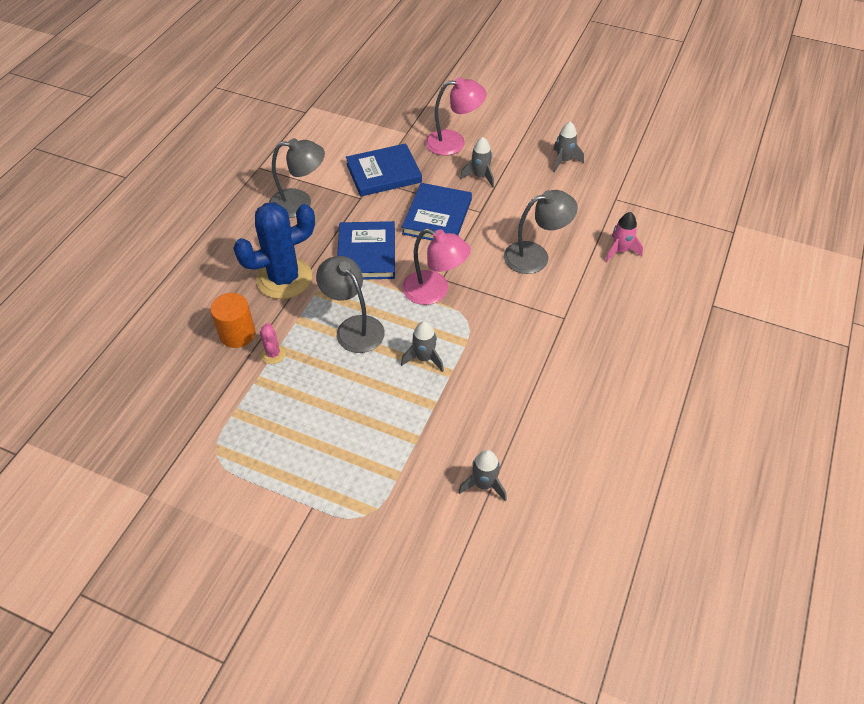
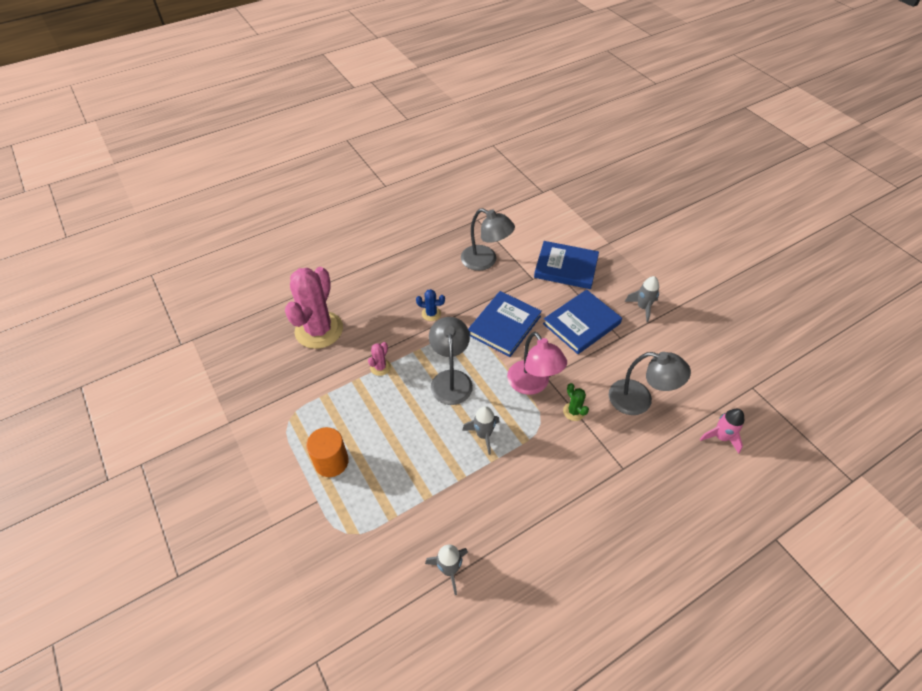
camera: 35 degrees right, 0 degrees up
(174, 354) = (319, 330): none -> pink cactus
(237, 334) = (369, 338): orange cylinder -> orange cylinder (331, 462)
(284, 278) = (431, 314): blue cactus -> blue cactus, size x0.42
(454, 142) = (642, 268): pink lamp -> none
(488, 295) = (574, 411): none -> green cactus
(563, 161) = (728, 329): grey rocket -> none

